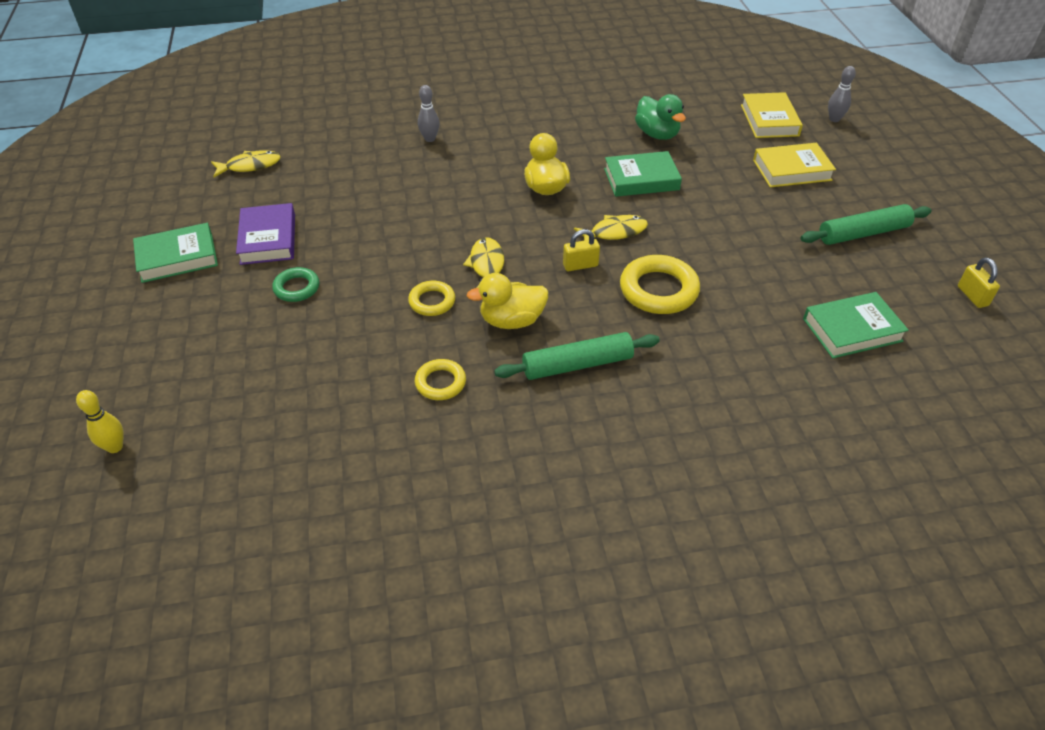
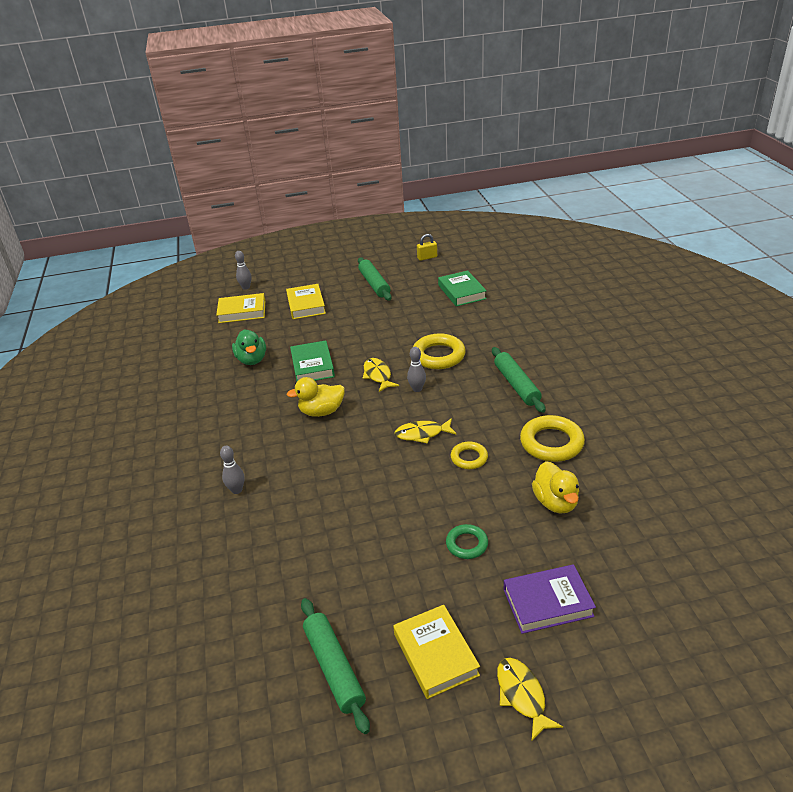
camera: 90 degrees left, 10 degrees down
(115, 447) = (684, 621): yellow bowling pin -> none
(177, 257) = (435, 654): green book -> yellow book
(196, 200) = (334, 668): none -> green rolling pin
(250, 166) = (268, 632): yellow fish -> yellow fish (522, 695)
(268, 239) = (399, 582): purple book -> purple book (547, 602)
(440, 383) = (551, 443): yellow ring -> yellow ring, size x1.71
(511, 320) = (481, 416): yellow duck -> yellow duck (555, 502)
(580, 265) = (417, 389): yellow padlock -> grey bowling pin
(657, 134) = (252, 360): green duck -> green duck turned 105 degrees clockwise

